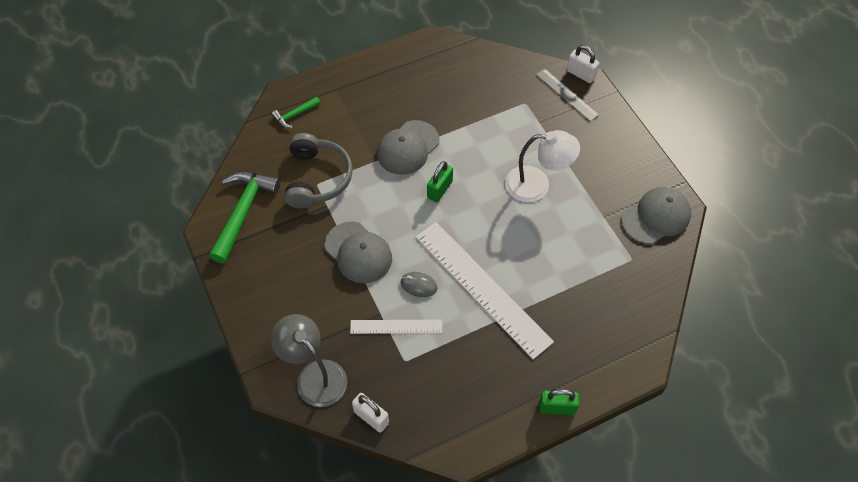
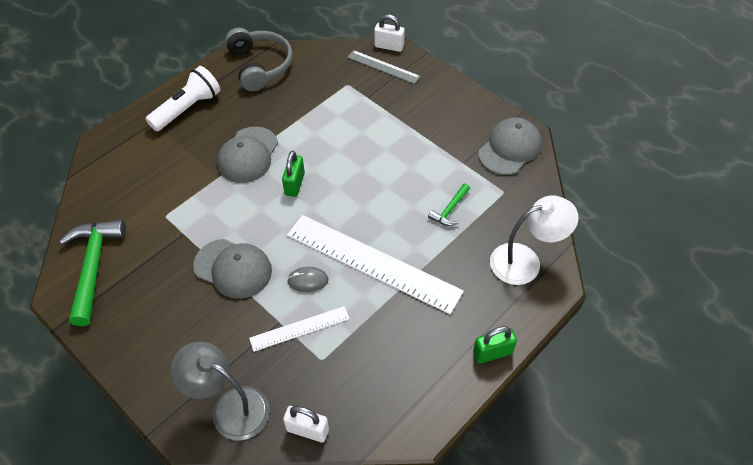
camera: 20 degrees left, 5 degrees down
(295, 115) = (119, 157): green hammer -> green hammer (450, 210)
(317, 178) = (164, 210): grey headphones -> grey headphones (260, 66)
(369, 85) = (187, 109): none -> white flashlight
(537, 185) = (388, 152): white lamp -> white lamp (525, 261)

